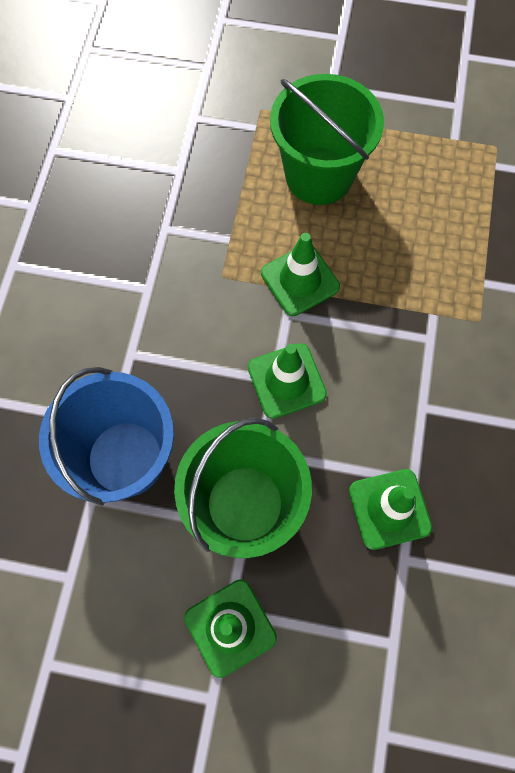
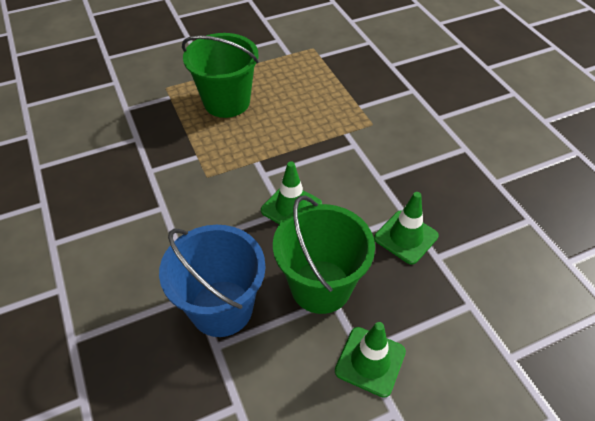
camera: 35 degrees left, 20 degrees down
(300, 280) = (257, 155): green traffic cone -> none

